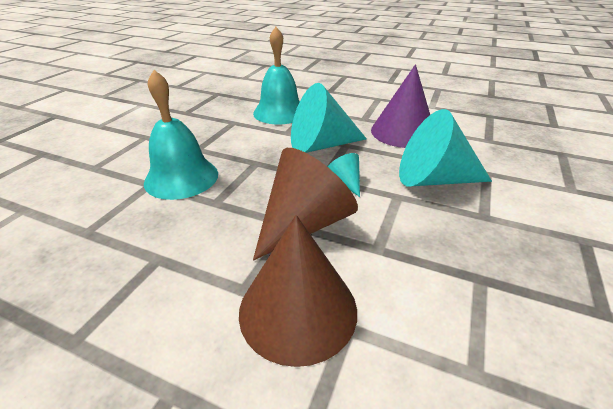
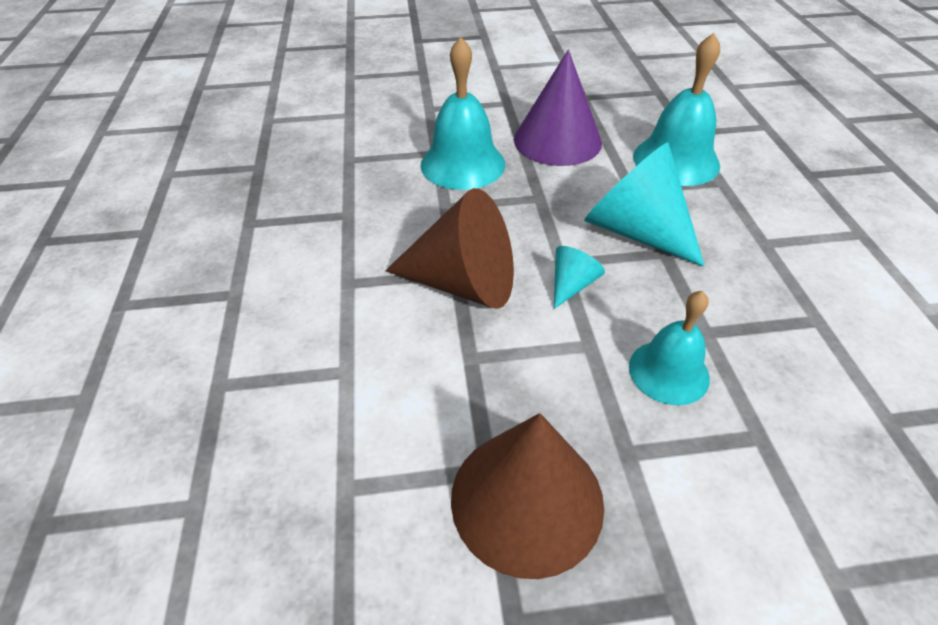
camera: 60 degrees right, 10 degrees up
(298, 309) = (346, 327): brown cone -> brown cone (527, 499)
(403, 132) = (775, 298): purple cone -> purple cone (557, 140)
(433, 179) = (669, 372): turquoise cone -> turquoise bell

